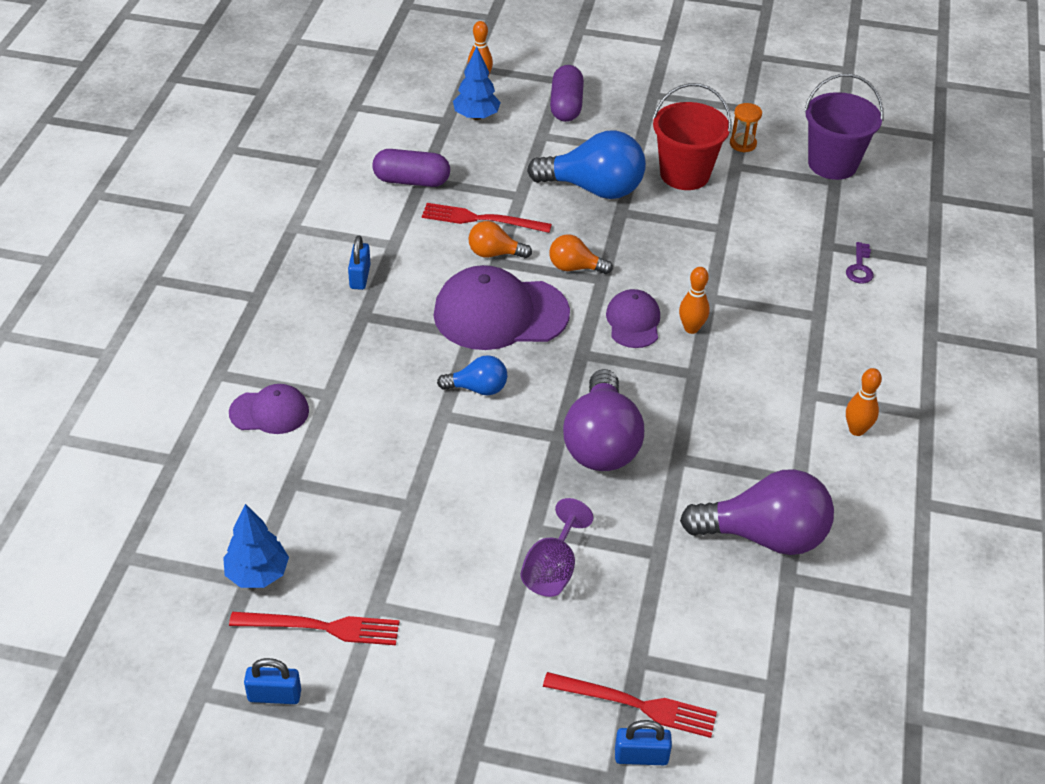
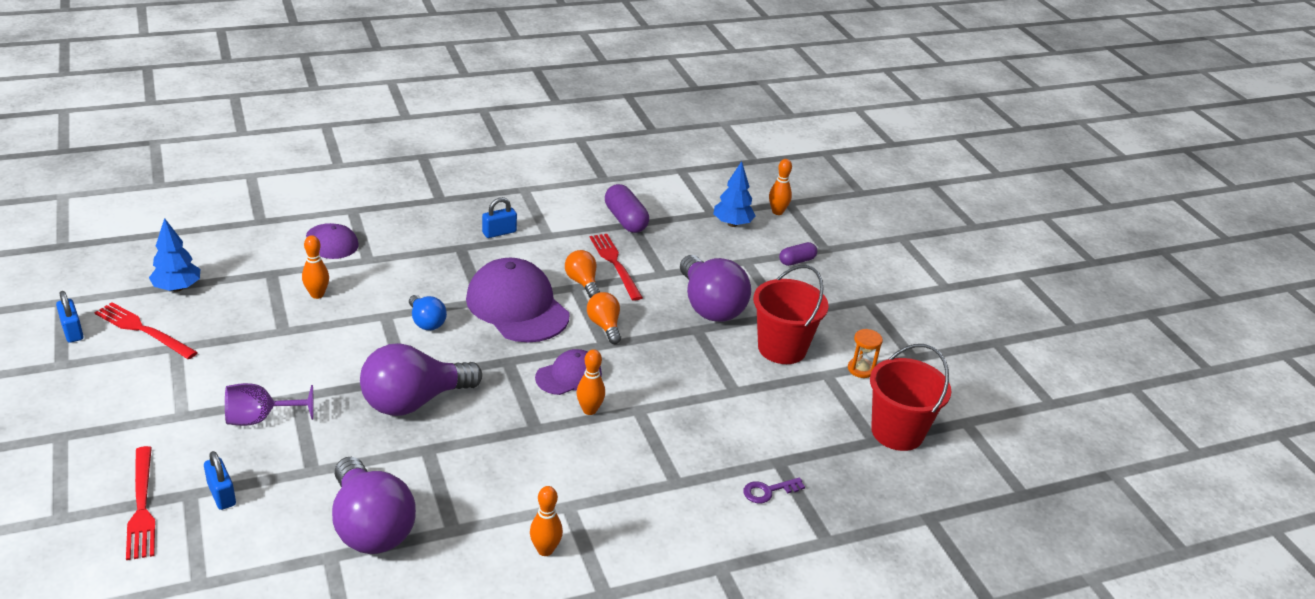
camera: 55 degrees right, 10 degrees down
(321, 627) = (143, 330): red fork -> red fork turned 150 degrees clockwise
(364, 457) = (317, 294): none -> orange bowling pin
(566, 106) = (797, 261): purple capsule -> purple capsule, size x0.62
(594, 189) = (710, 306): blue light bulb -> purple light bulb
(641, 756) = (90, 525): blue padlock -> blue padlock (222, 494)
(832, 164) = (897, 432): purple bucket -> red bucket

